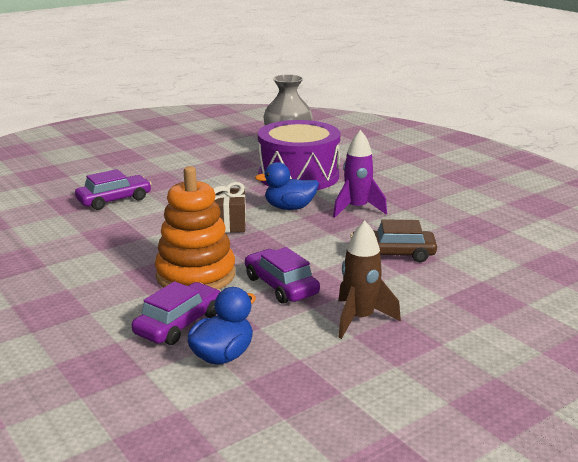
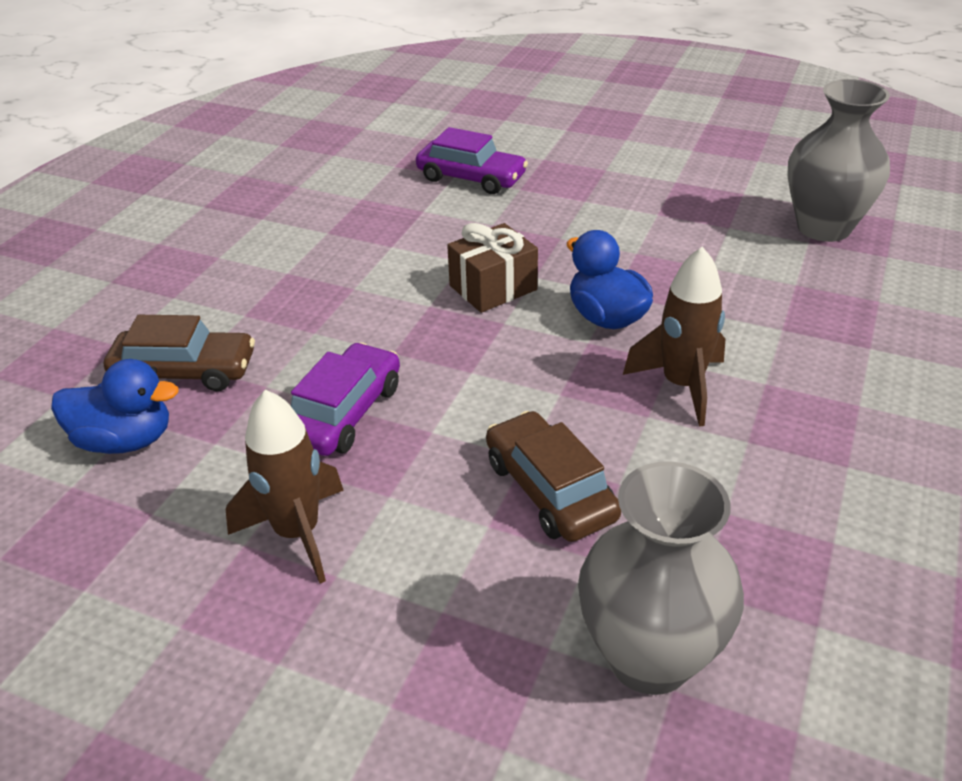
camera: 60 degrees right, 15 degrees up
(179, 324) = (185, 371): purple car -> brown car
(196, 275) = (319, 328): orange stacking toy -> none
(298, 176) = (736, 278): purple drum -> none
(357, 209) = (682, 386): purple rocket -> brown rocket
(503, 263) = (649, 657): none -> grey vase

